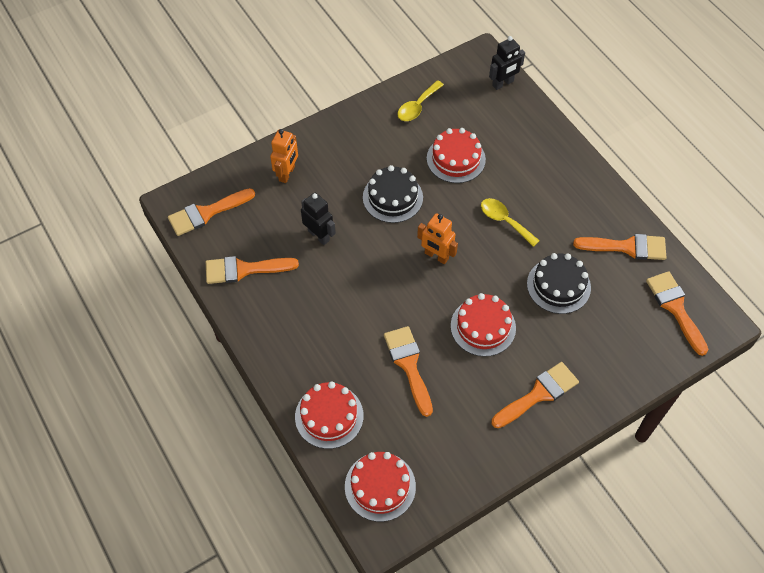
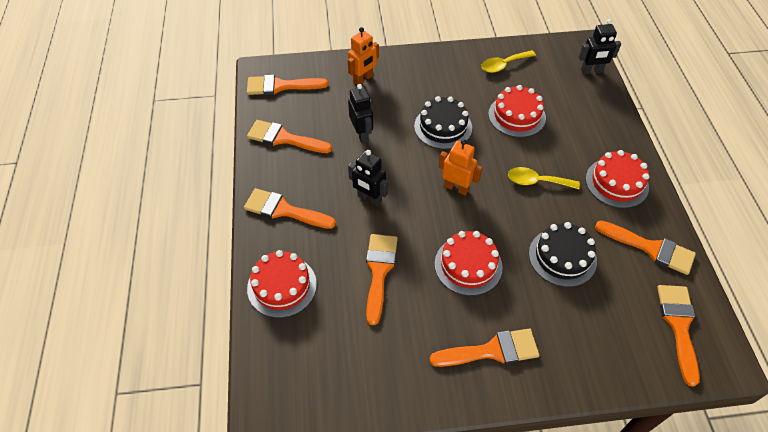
camera: 25 degrees right, 5 degrees down
(288, 343) = (284, 210): none -> orange brush
(362, 299) = (369, 198): none -> black robot
(380, 486) = (290, 371): red cake -> red cake (616, 183)
(436, 256) = (456, 188): orange robot -> orange robot turned 150 degrees clockwise
(504, 221) = (536, 181): yellow spoon -> yellow spoon turned 60 degrees counterclockwise

